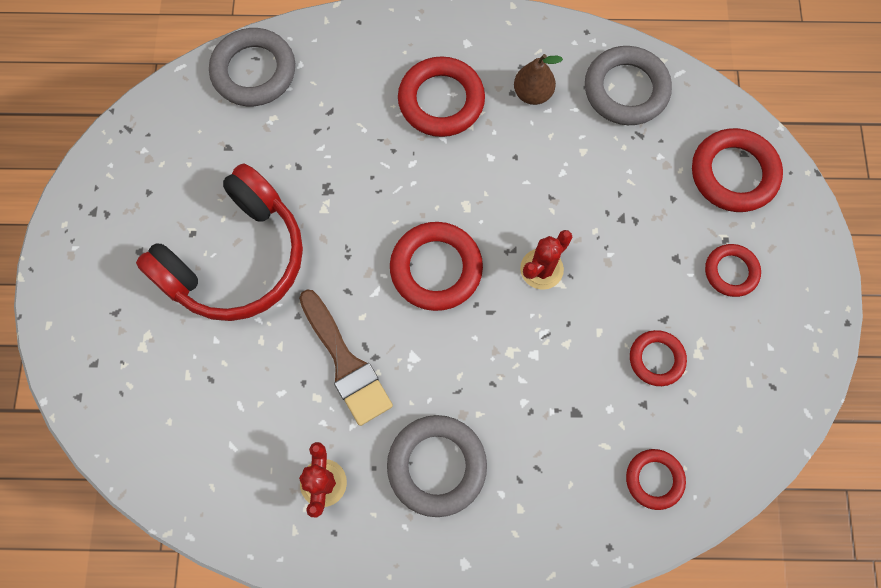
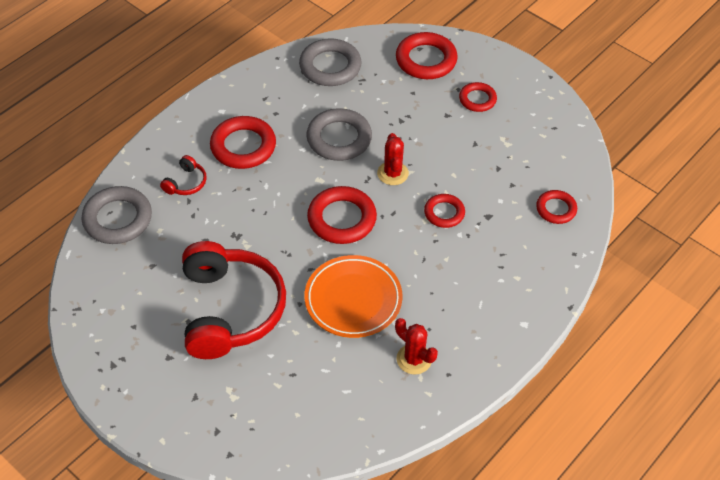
camera: 50 degrees left, 20 degrees down
(345, 363) = (353, 299): brown brush -> orange plate
(348, 90) = (186, 183): none -> red headphones
(437, 466) = (457, 298): grey ring -> grey ring (339, 138)
(532, 93) = (286, 105): brown pear -> none
(656, 359) = (493, 162): red ring -> red ring (444, 213)

